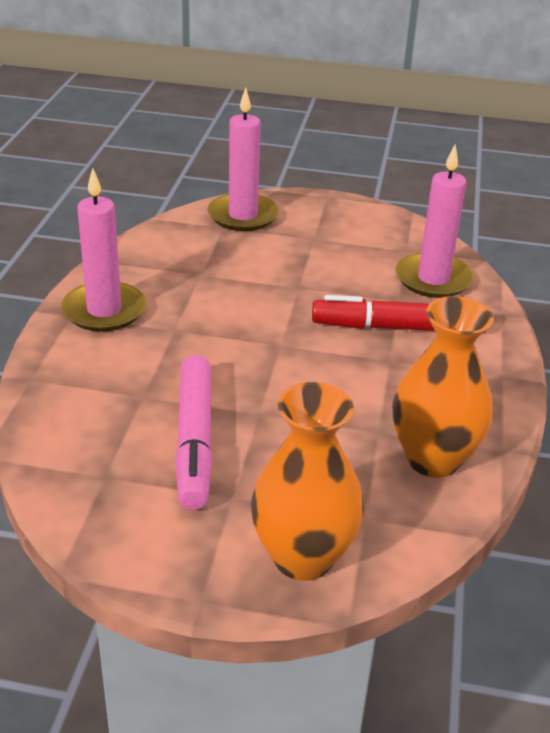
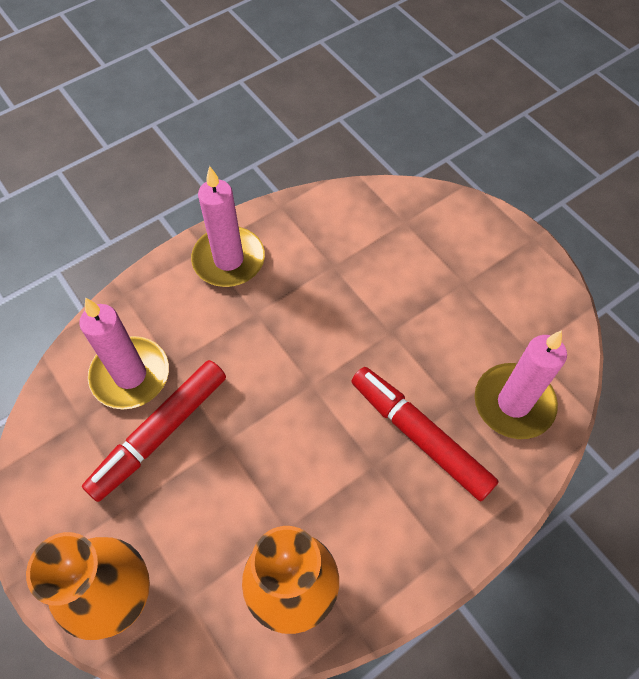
camera: 45 degrees right, 25 degrees up
(195, 440) = (160, 433): pink marker -> red marker
(243, 216) = (433, 219): pink candle -> pink candle (130, 375)

